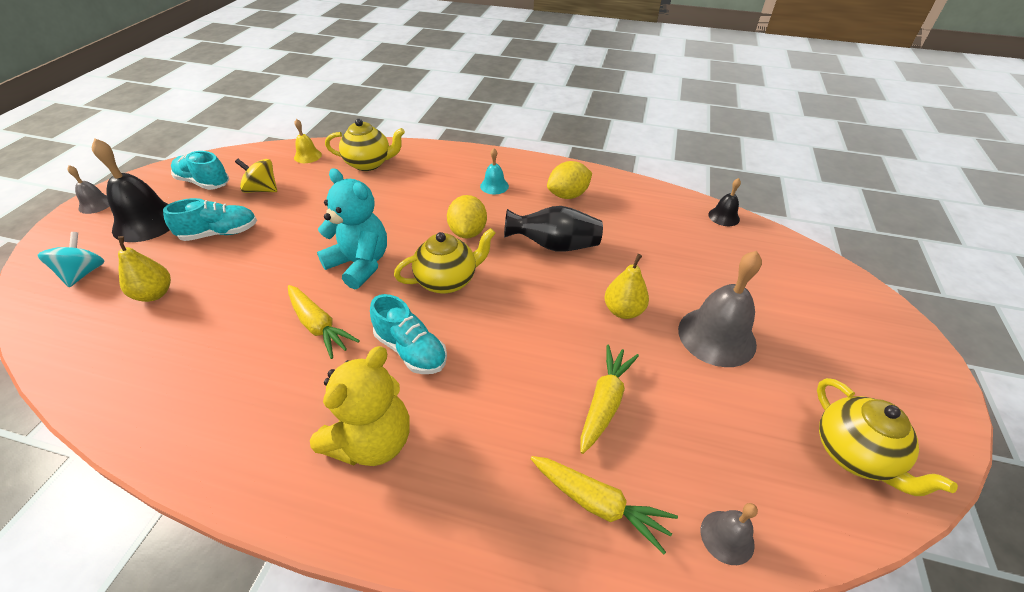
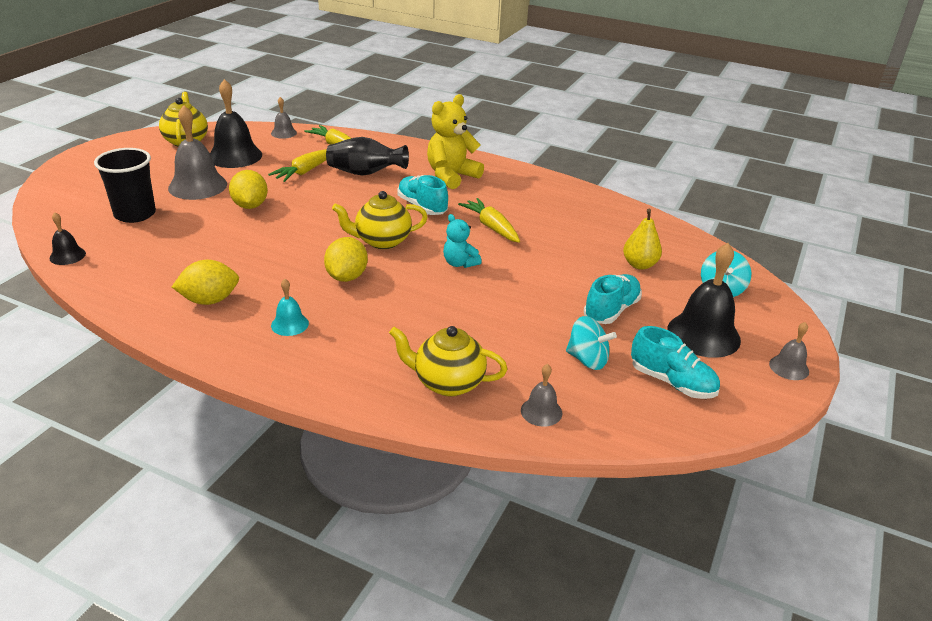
camera: 170 degrees left, 10 degrees down
(220, 233) = (611, 310): turquoise shoe -> turquoise shoe turned 135 degrees clockwise
(262, 190) = (587, 360): yellow spinning top -> turquoise spinning top
(307, 156) = (541, 411): yellow bell -> grey bell
(360, 264) = (459, 263): turquoise teddy bear -> turquoise teddy bear, size x0.56
(554, 245) = (268, 254): black vase -> black vase (365, 173)
(623, 311) = (250, 206): yellow pear -> yellow lemon
(729, 274) = (135, 214): none -> black cup
(737, 424) = (235, 156): none -> black bell

